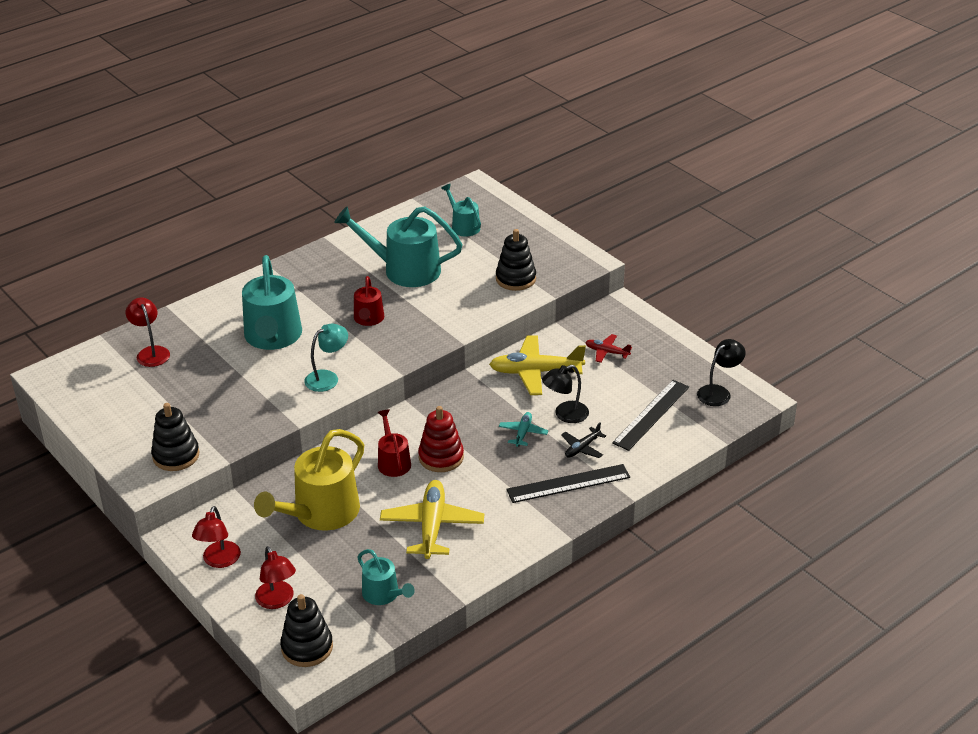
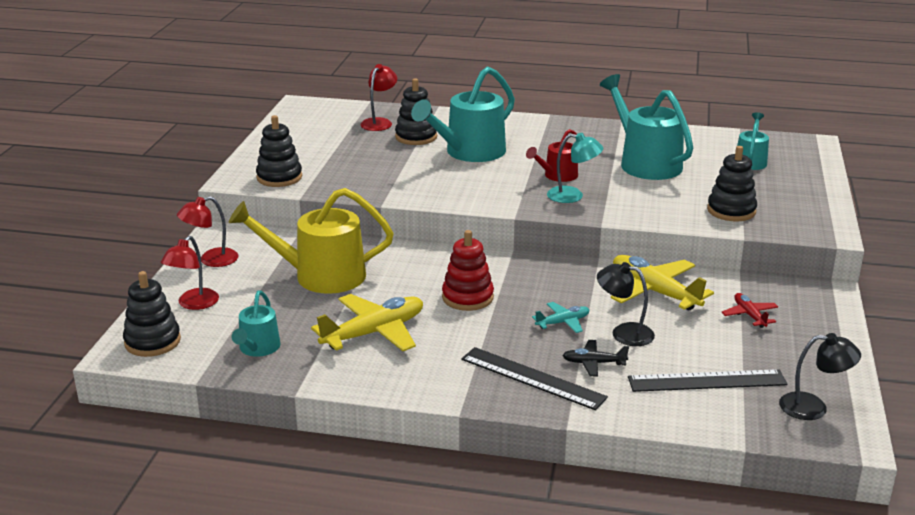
camera: 50 degrees right, 10 degrees down
(207, 348) = (416, 137): none -> black stacking toy
(327, 378) = (458, 191): turquoise lamp -> turquoise lamp (573, 196)
(393, 461) = (428, 278): red watering can -> none

